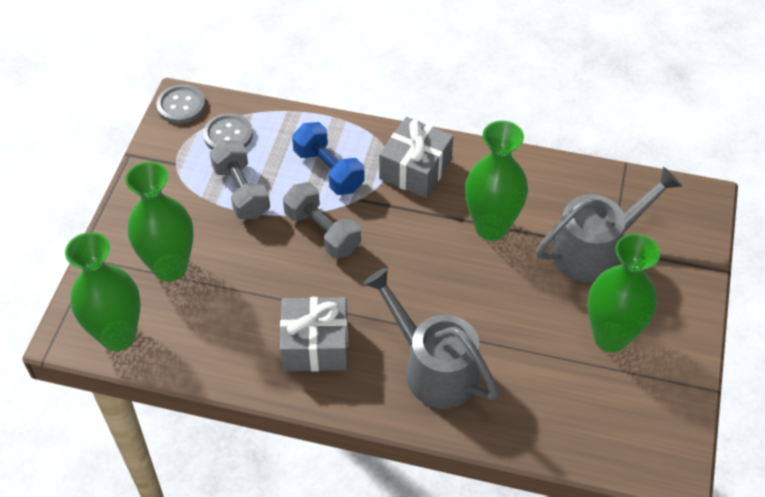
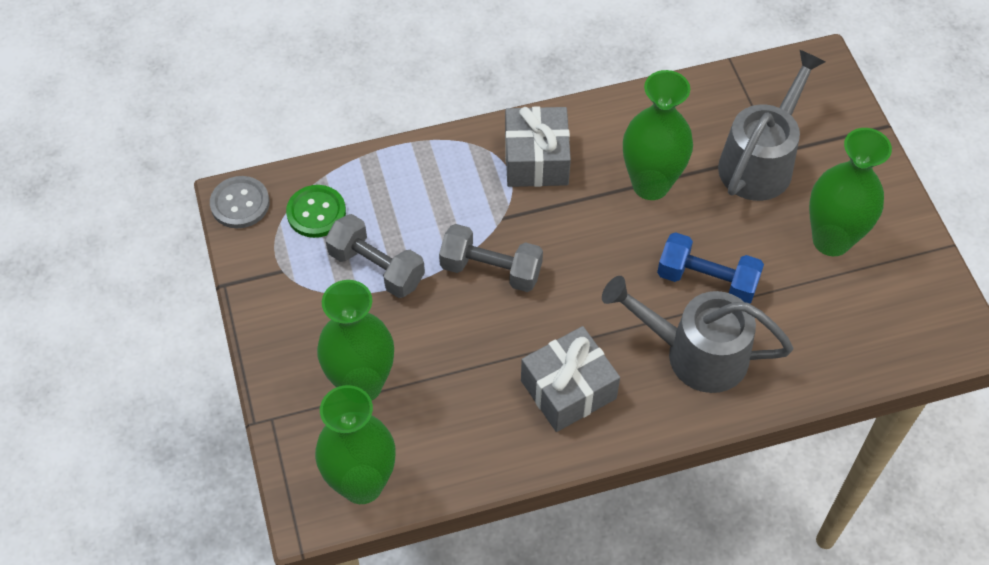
camera: 30 degrees left, 5 degrees up
(228, 135) = (316, 212): grey button -> green button
(328, 170) = (450, 202): blue dumbbell -> blue dumbbell (707, 280)

